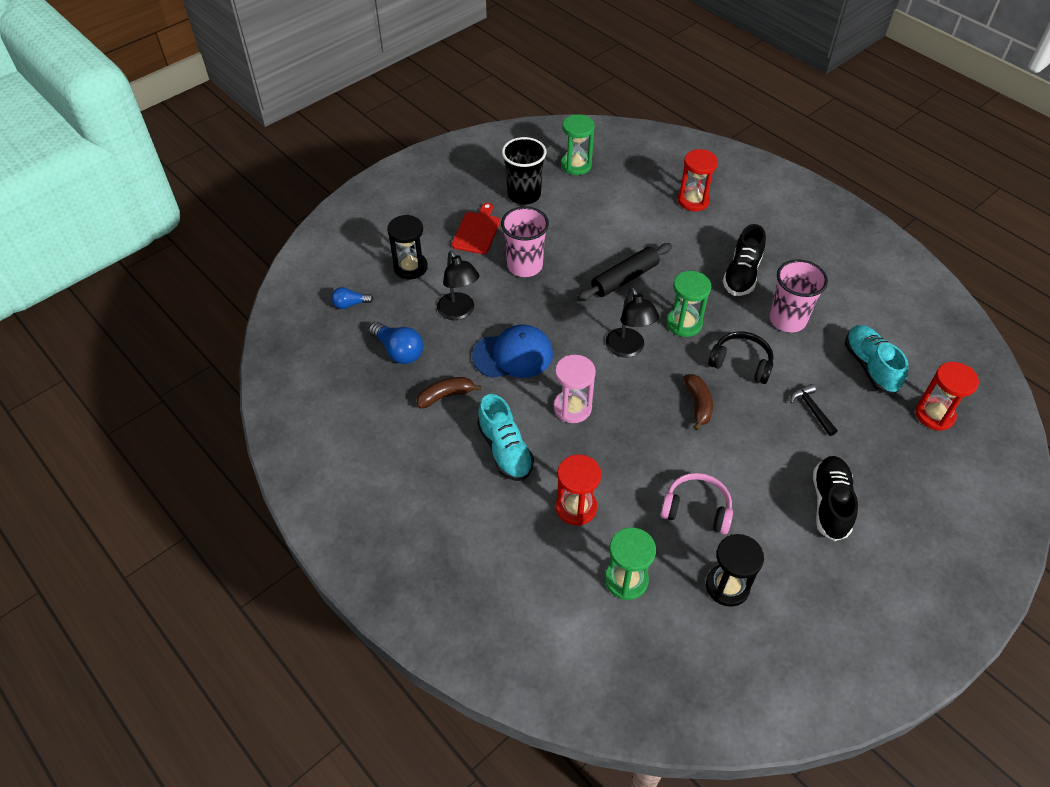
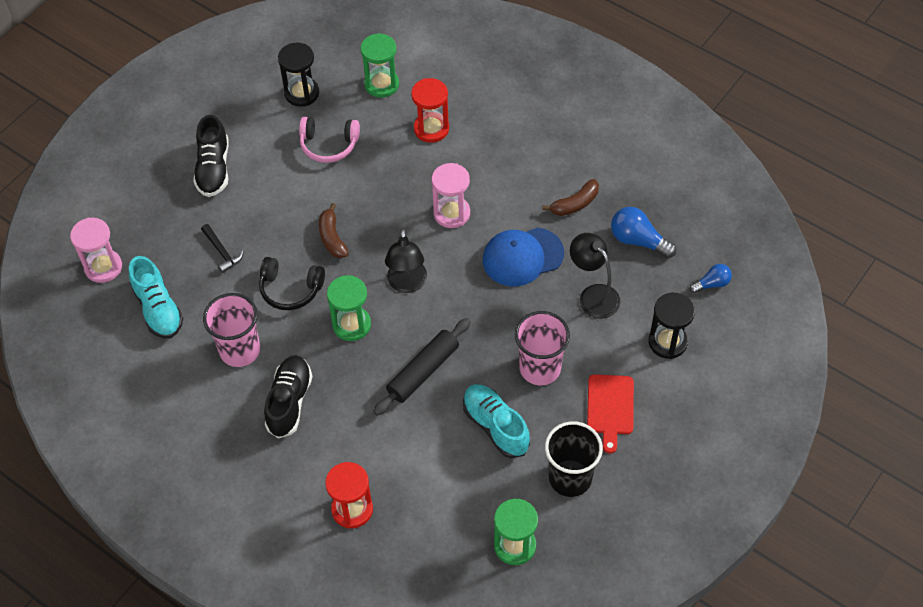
camera: 170 degrees right, 5 degrees up
(505, 450) = (504, 164): turquoise shoe -> turquoise shoe (495, 426)
(628, 349) = (407, 284): black lamp -> black lamp turned 150 degrees counterclockwise
(934, 415) = (103, 267): red hourglass -> pink hourglass

